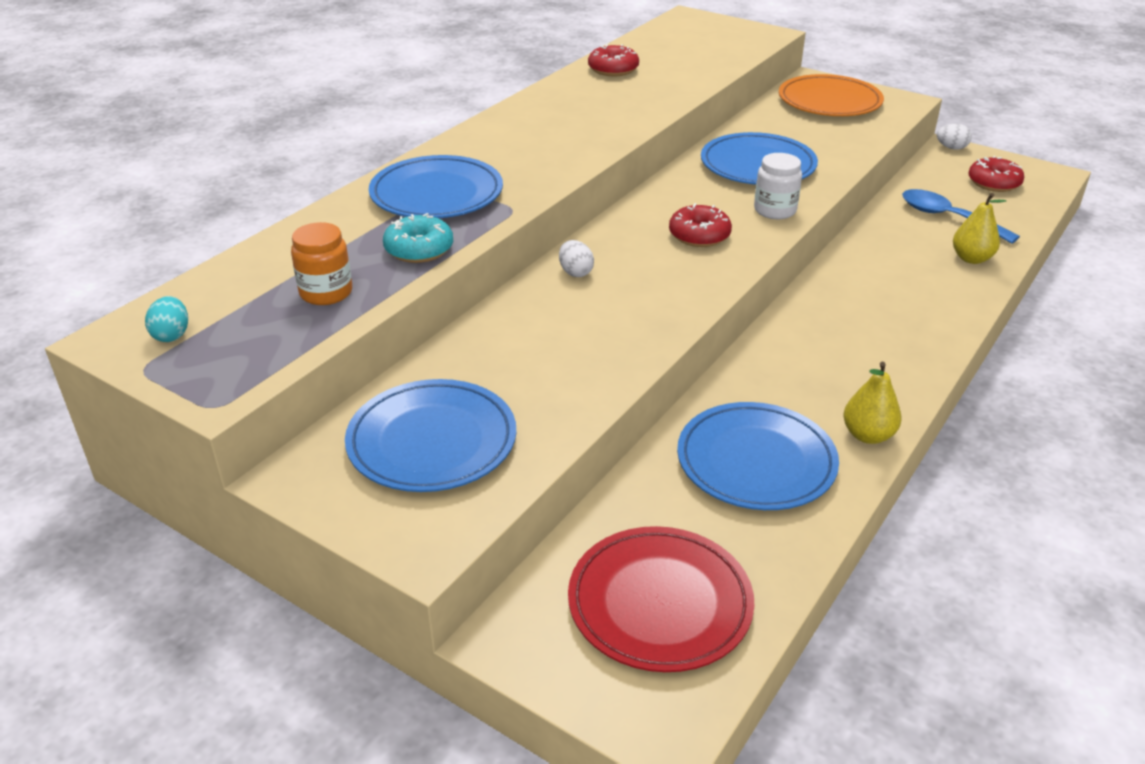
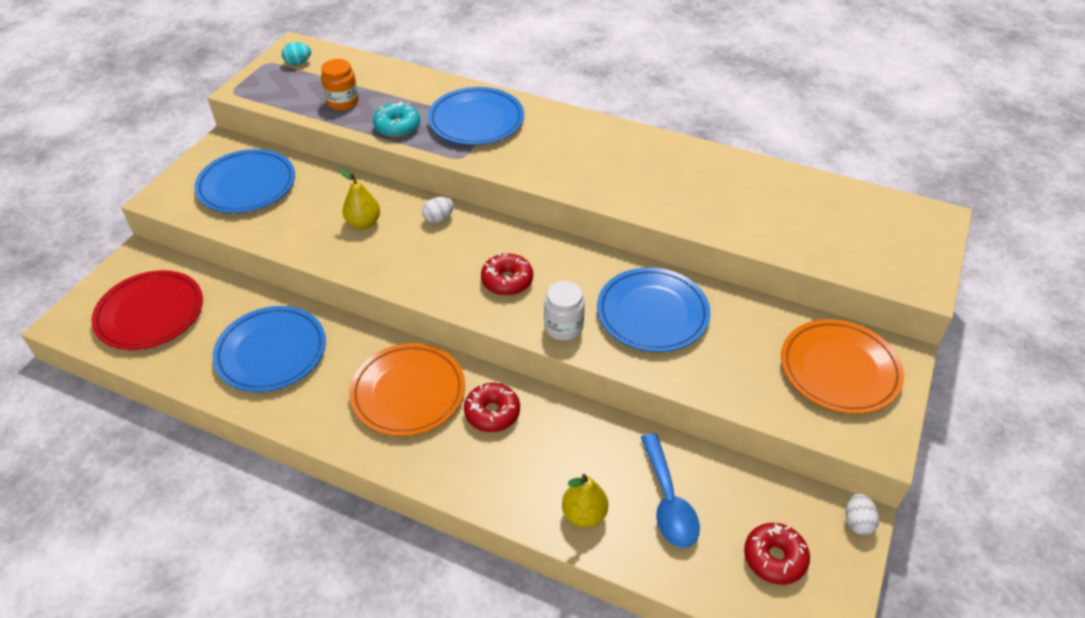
camera: 80 degrees right, 10 degrees up
(613, 69) = (750, 179): red donut -> red donut (492, 413)
(826, 350) = (408, 392): none -> orange plate
(867, 435) = (299, 416): yellow pear -> yellow pear (363, 223)
(948, 218) = (668, 501): blue spoon -> blue spoon turned 135 degrees clockwise

